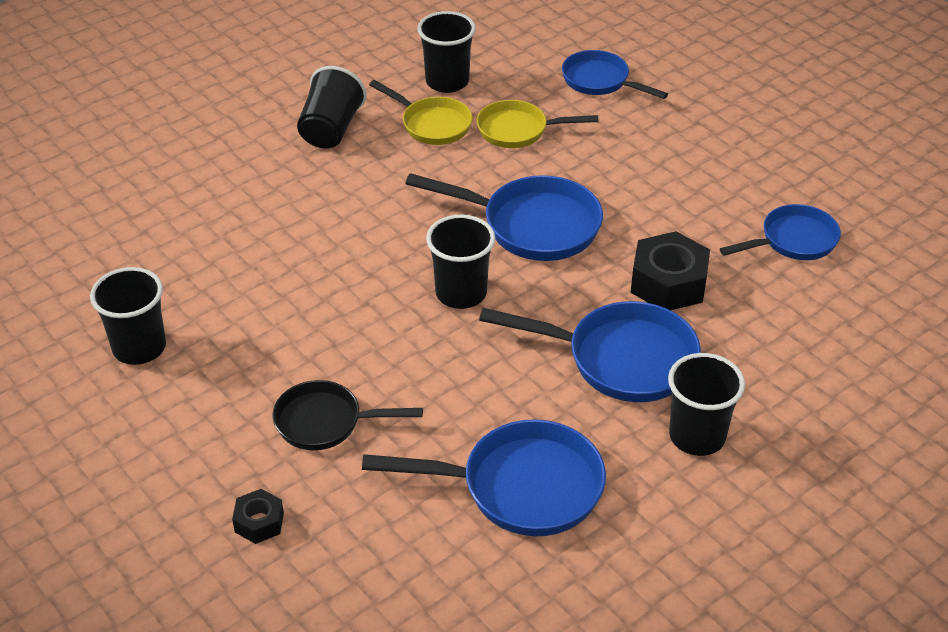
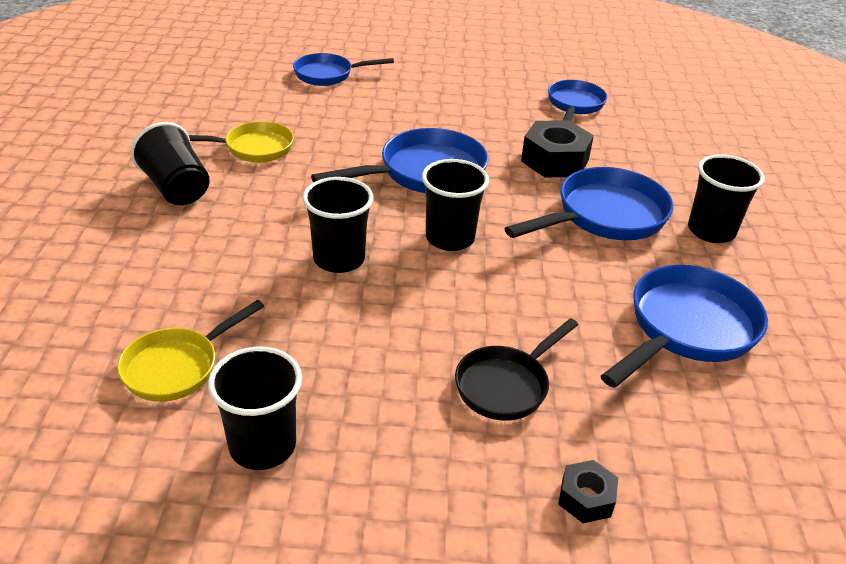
camera: 50 degrees left, 5 degrees down
(447, 82) = (221, 118): black cup -> black cup (339, 259)
(518, 130) = (321, 124): yellow pan -> yellow pan (177, 367)

